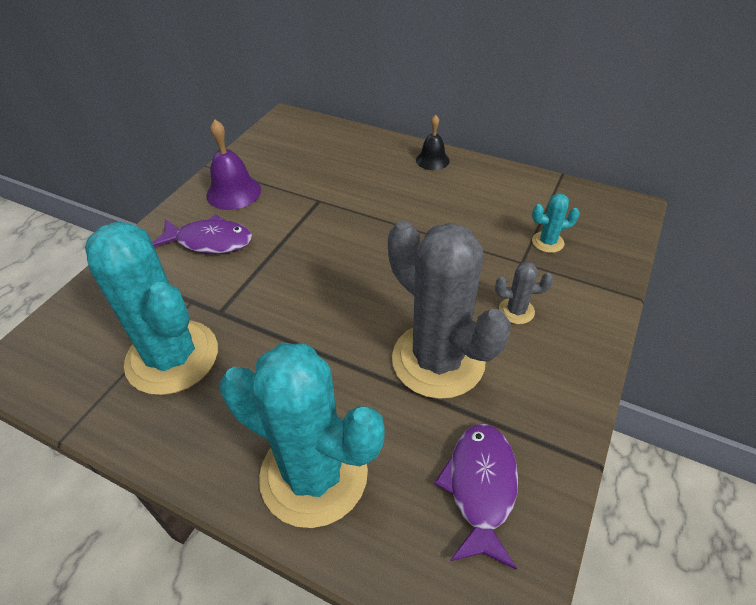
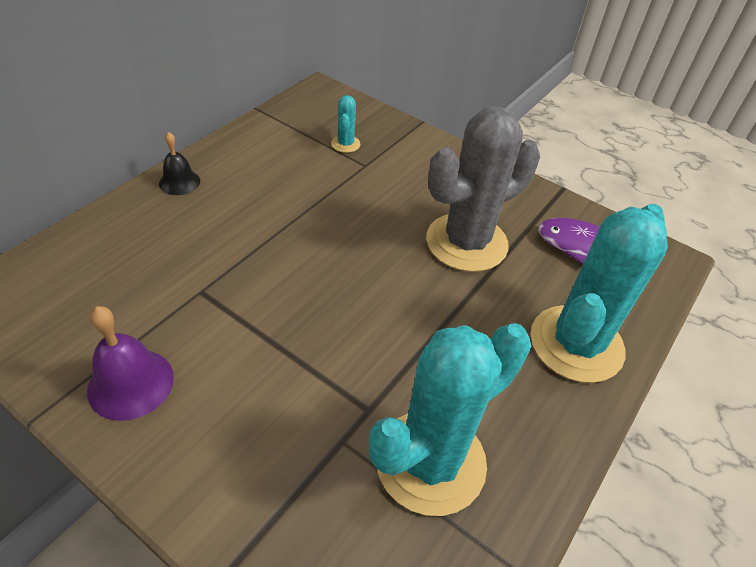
camera: 85 degrees left, 0 degrees up
(210, 241) = (231, 417): purple fish -> none
(516, 311) = (421, 184): grey cactus -> none

